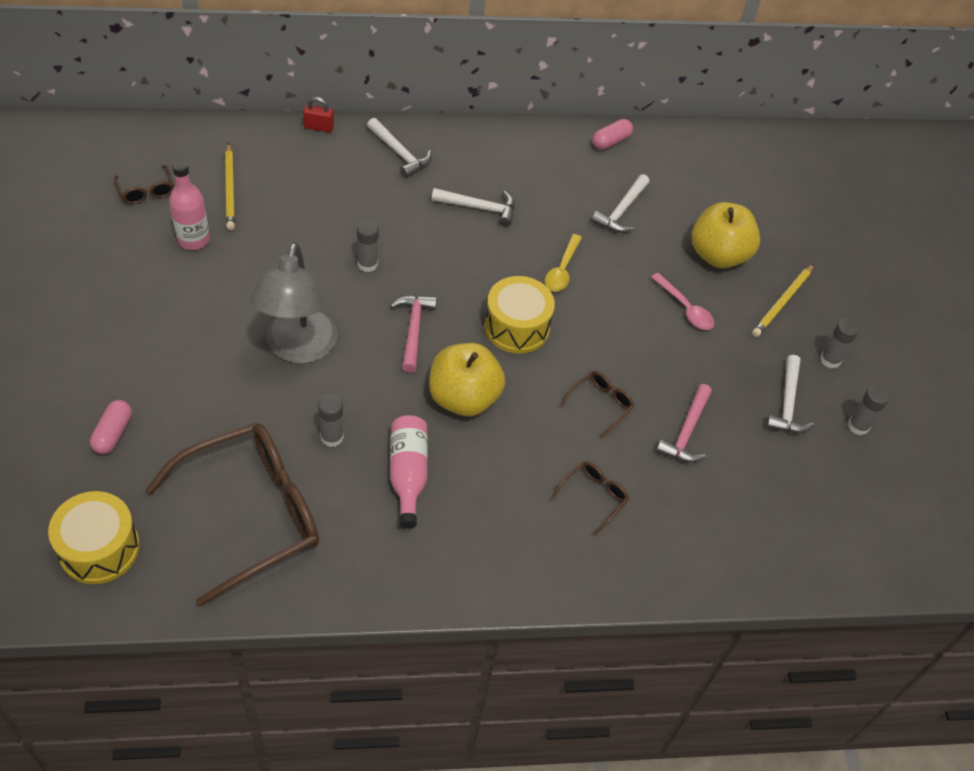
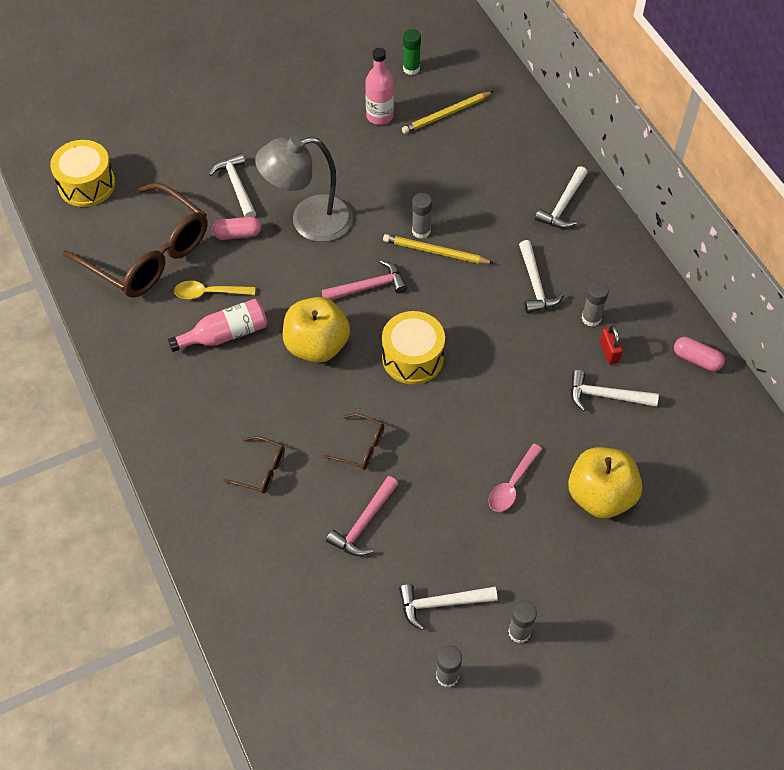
camera: 75 degrees right, 5 degrees up
(113, 433) = (180, 150): pink capsule -> pink capsule (237, 234)
(146, 191) = (411, 68): brown glasses -> green glue stick
(205, 396) = (236, 186): none -> white hammer
(319, 127) = (555, 140): red padlock -> red padlock (609, 352)
(332, 437) = (236, 274): grey glue stick -> grey glue stick (591, 318)
(562, 270) = (499, 371): yellow spoon -> yellow spoon (209, 293)
(686, 432) = (364, 523): pink hammer -> pink hammer turned 60 degrees counterclockwise
(782, 302) = (571, 570): yellow pencil -> yellow pencil (435, 252)

